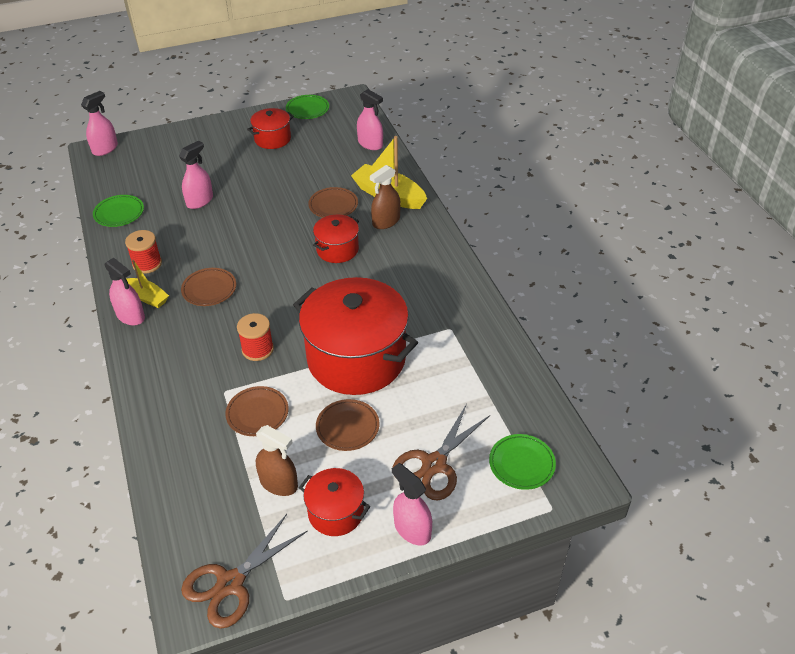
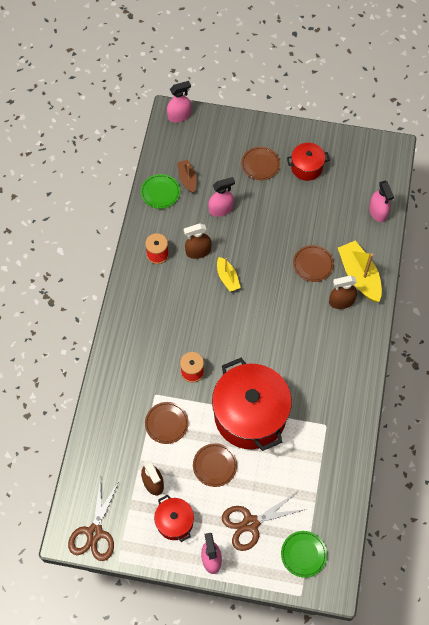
camera: 30 degrees right, 20 degrees up
(130, 316) = (126, 297): pink spray bottle -> none
(145, 191) = (187, 179): none -> brown boat
(148, 297) = (144, 287): yellow boat -> yellow boat (227, 278)
(195, 243) = (198, 251): none -> brown spray bottle
(209, 289) = (187, 301): brown plate -> brown plate (260, 164)
(230, 583) = (94, 533): brown scissors -> brown scissors turned 60 degrees counterclockwise
(307, 109) = (351, 145): green plate -> none
(337, 249) = (291, 310): red pot -> none

